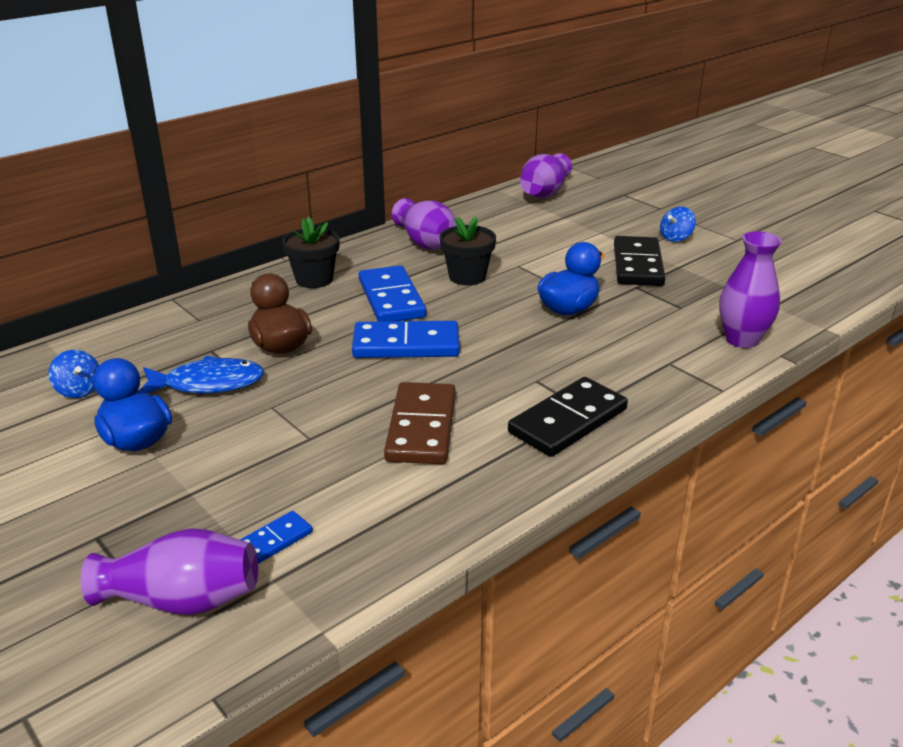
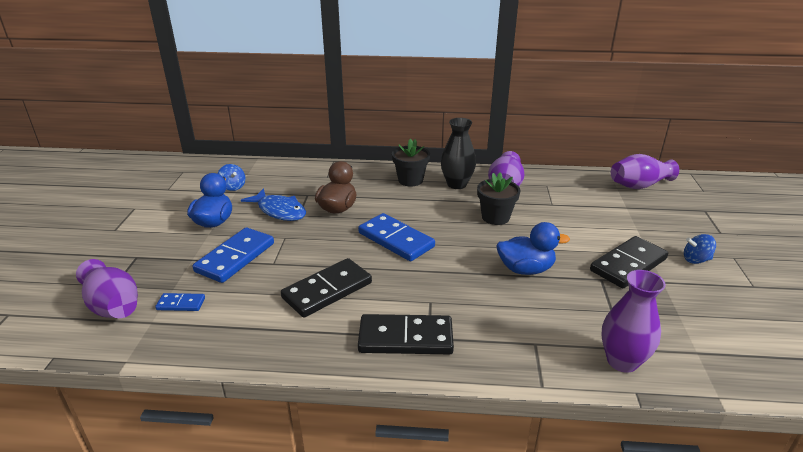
camera: 45 degrees right, 0 degrees up
(79, 390) = (233, 187): blue spinning top -> blue spinning top turned 45 degrees counterclockwise
(374, 262) = (457, 184): none -> black vase
(391, 299) = (431, 210): blue domino -> blue domino (235, 257)
(421, 427) = (327, 290): brown domino -> black domino

